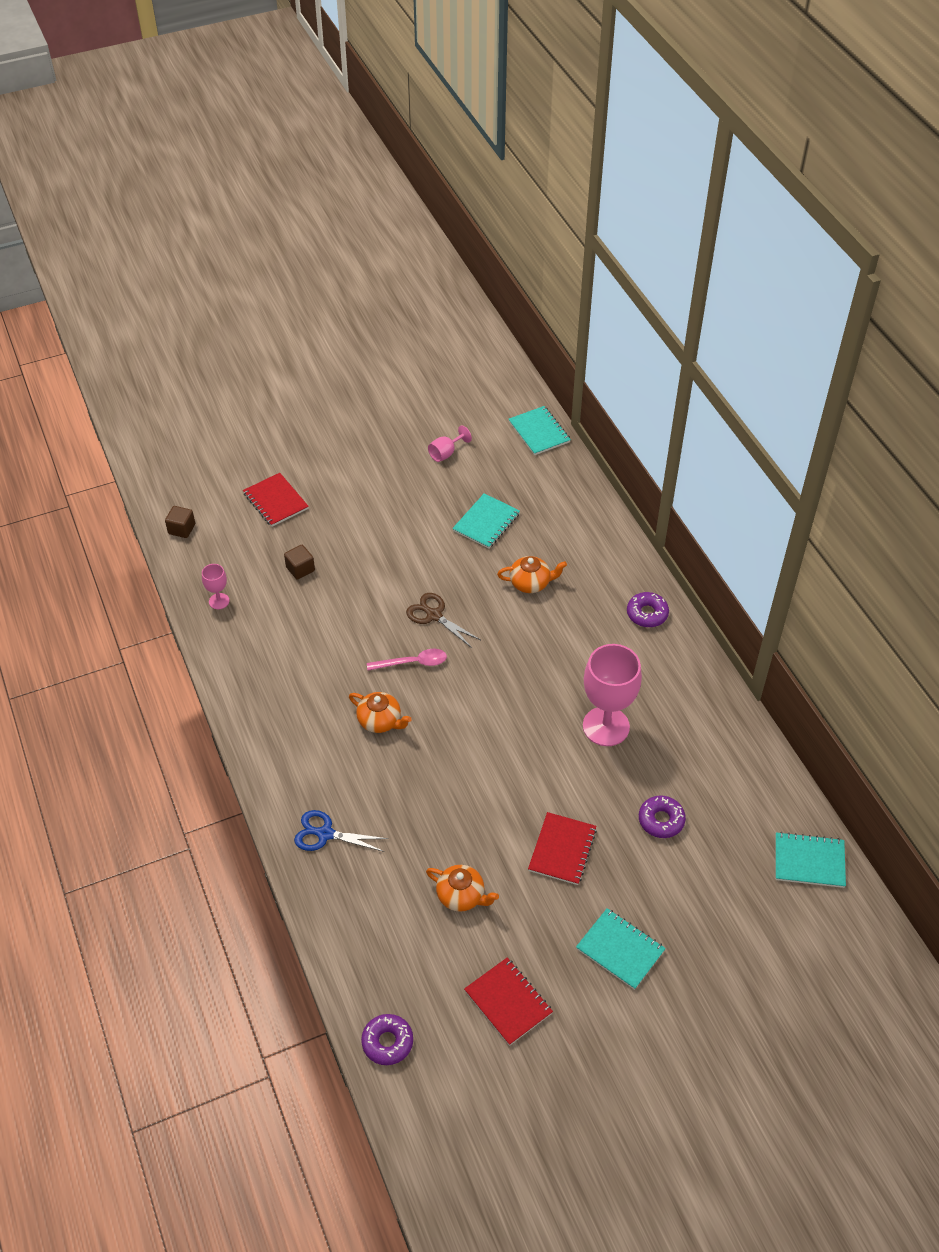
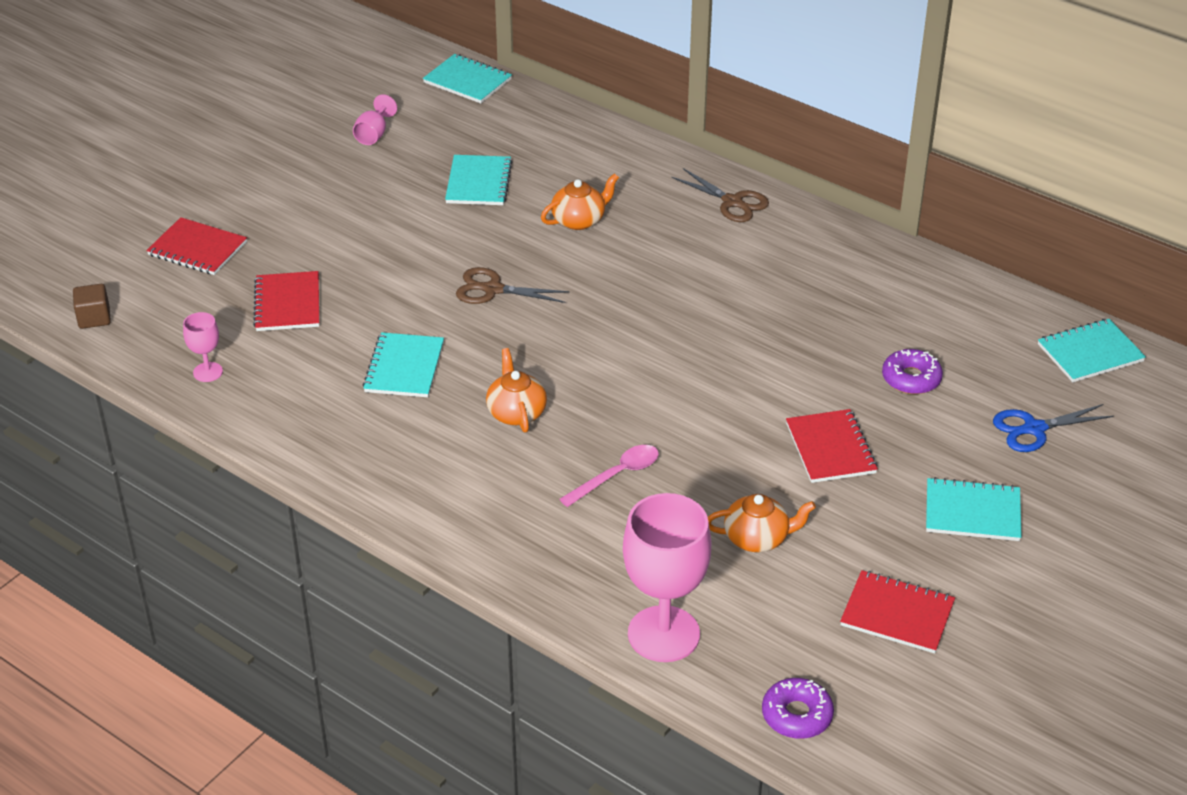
camera: 30 degrees left, 10 degrees down
(300, 569) = (287, 303): brown cube -> red notebook
(325, 834) = (544, 547): blue scissors -> blue scissors (1033, 429)
(336, 652) = (404, 367): none -> turquoise notebook
(380, 721) = (516, 412): orange teapot -> orange teapot turned 105 degrees counterclockwise
(413, 663) = (506, 343): pink spoon -> pink spoon (617, 475)
(606, 726) = (778, 318): pink goblet -> pink goblet (663, 634)
(647, 614) = (733, 202): purple donut -> brown scissors

